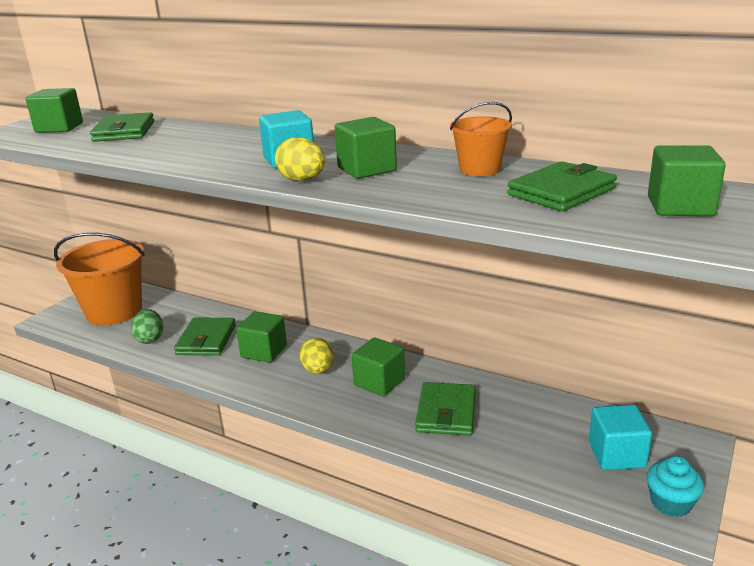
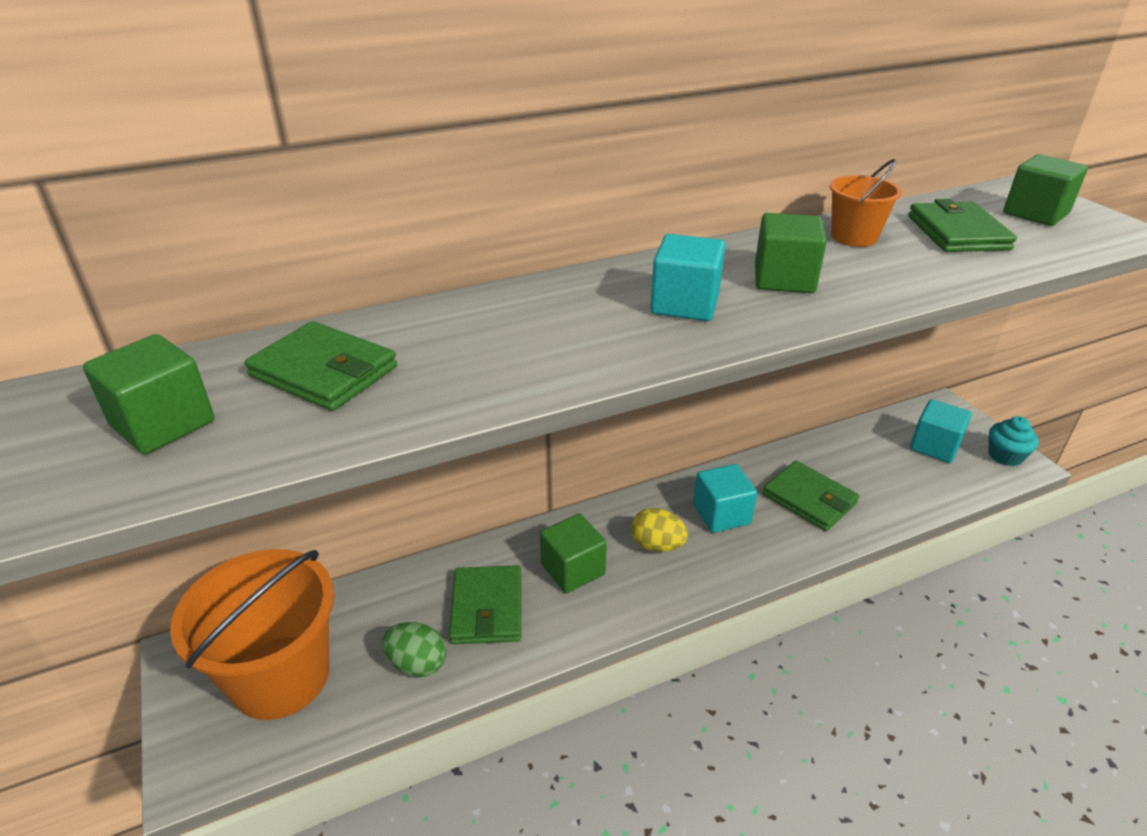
camera: 55 degrees left, 10 degrees up
(206, 340) = (487, 608): green wallet -> green wallet turned 45 degrees clockwise
(302, 180) = (778, 320): yellow egg -> none
(379, 382) = (721, 514): green cube -> turquoise cube

